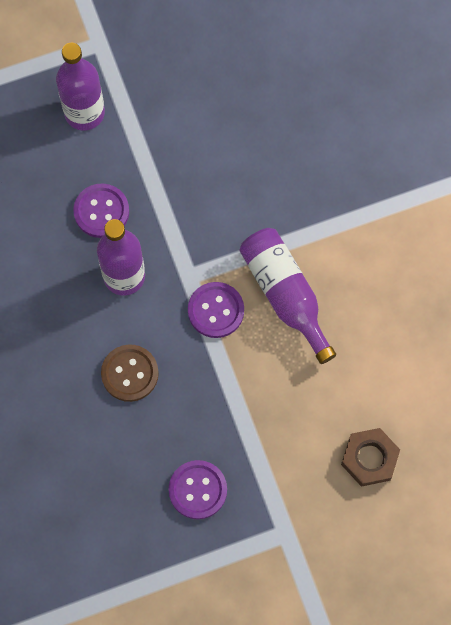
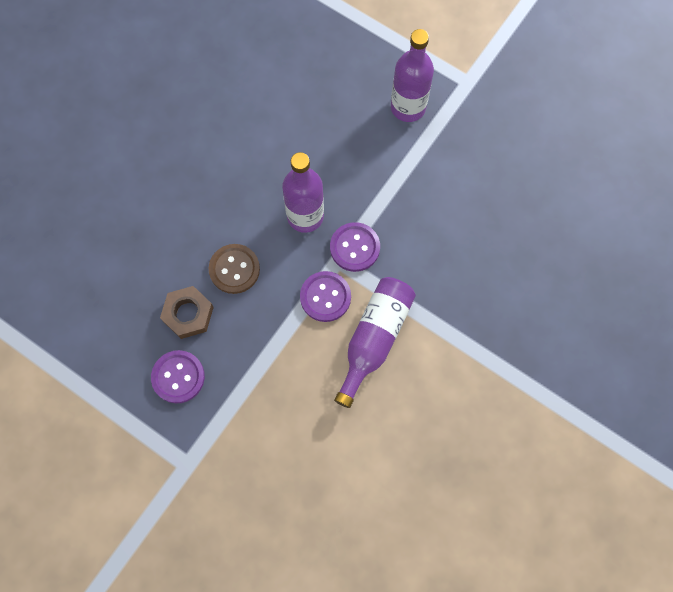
camera: 55 degrees right, 0 degrees up
(101, 211) = (342, 168): purple button -> purple button (355, 247)
(369, 458) = (289, 490): brown nut -> brown nut (188, 314)

